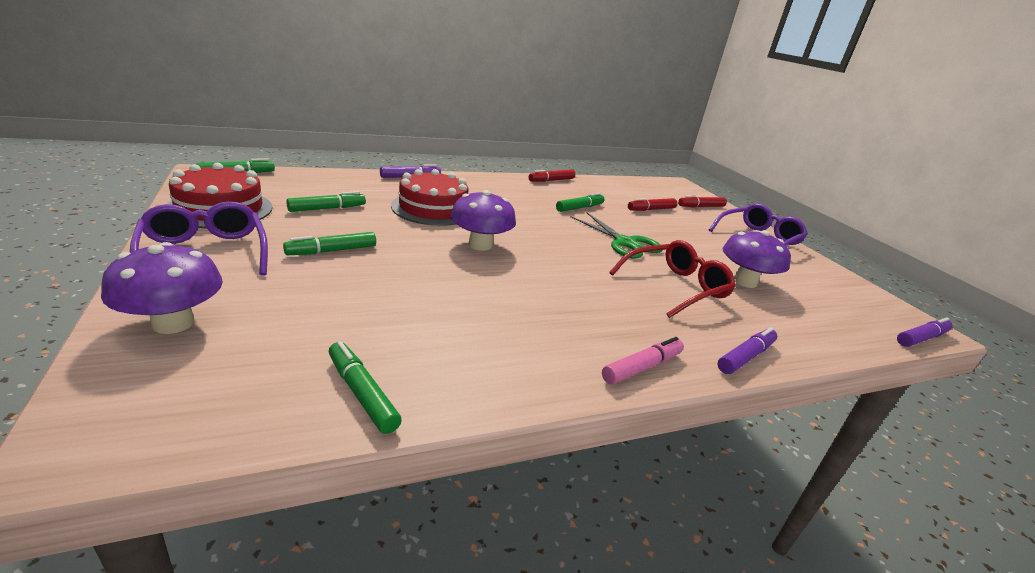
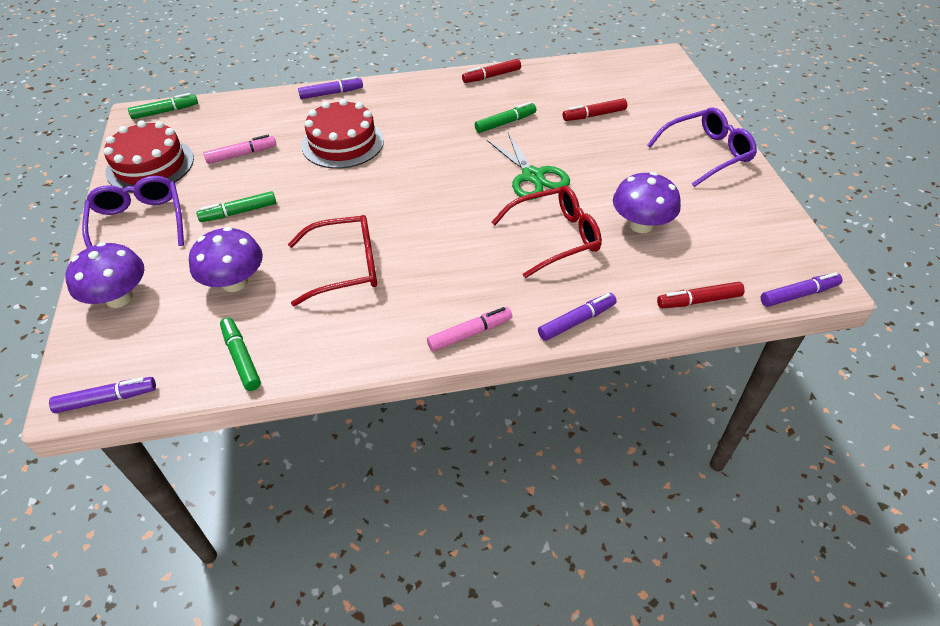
camera: 15 degrees right, 20 degrees up
(141, 452) = (106, 399): none -> purple marker
(327, 208) = (241, 155): green marker -> pink marker
(471, 302) = (345, 267): none -> red glasses
(480, 245) = (375, 193): purple mushroom -> purple mushroom (234, 282)
(701, 207) = (665, 102): red marker -> red marker (699, 301)

